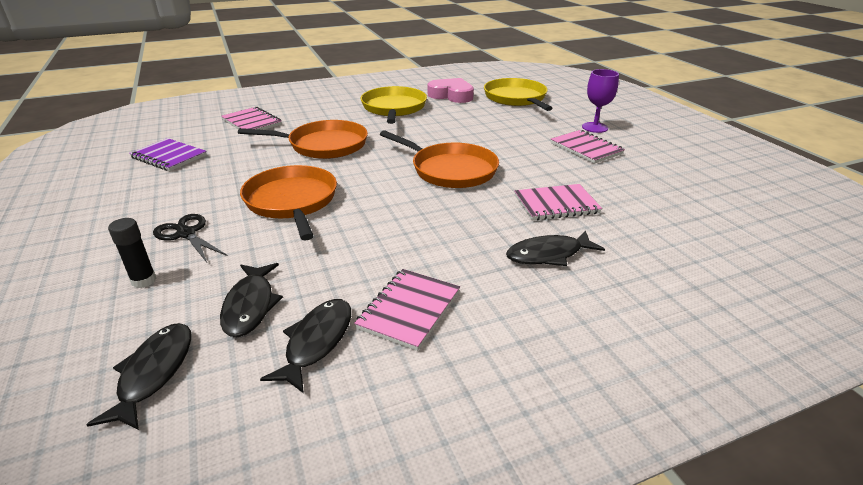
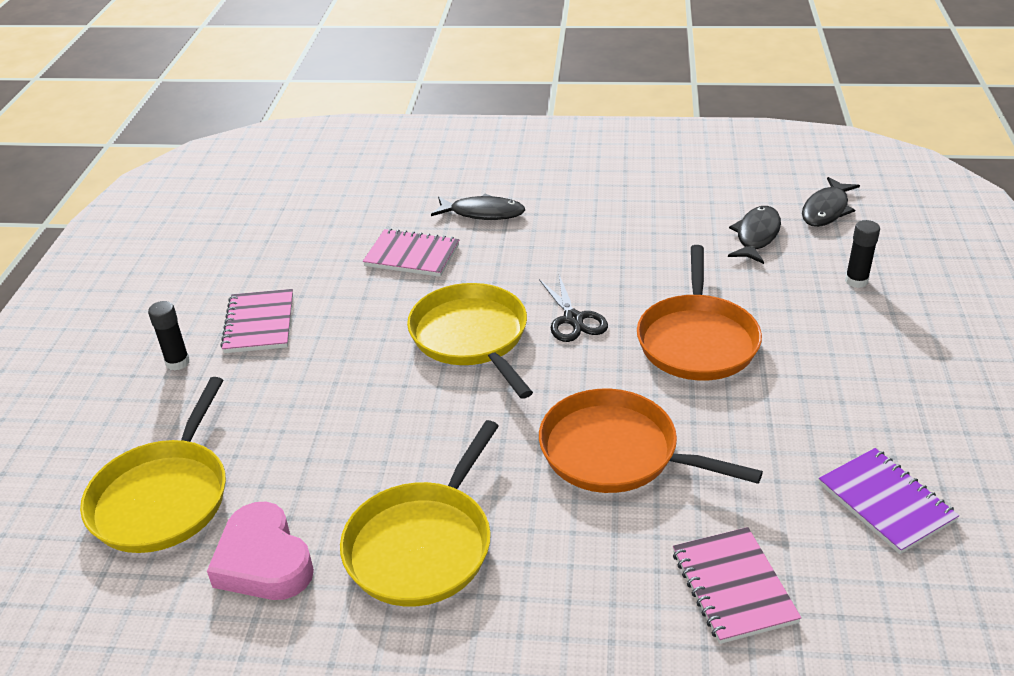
camera: 150 degrees left, 5 degrees up
(186, 234) = (824, 325): black scissors -> black scissors (573, 319)
(316, 342) = (709, 200): black fish -> none
(409, 310) = (631, 203): pink notebook -> none
(450, 170) = (471, 337): orange pan -> yellow pan
(594, 127) = (177, 362): purple goblet -> black glue stick

